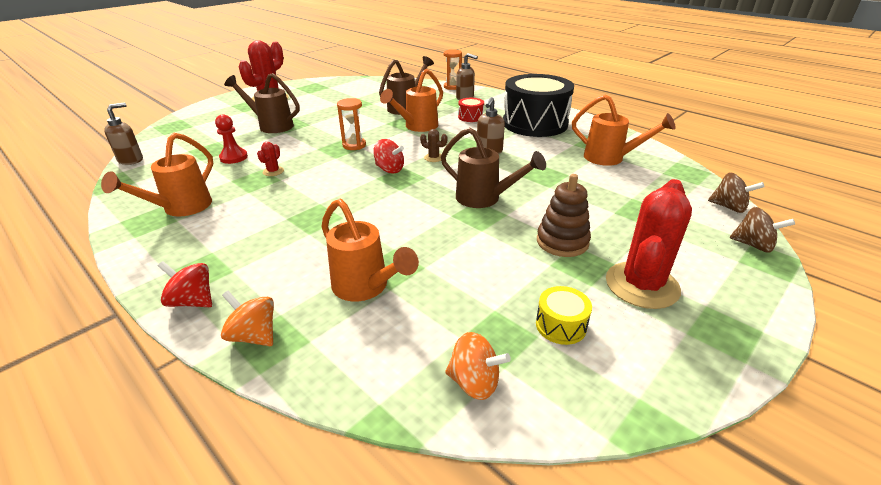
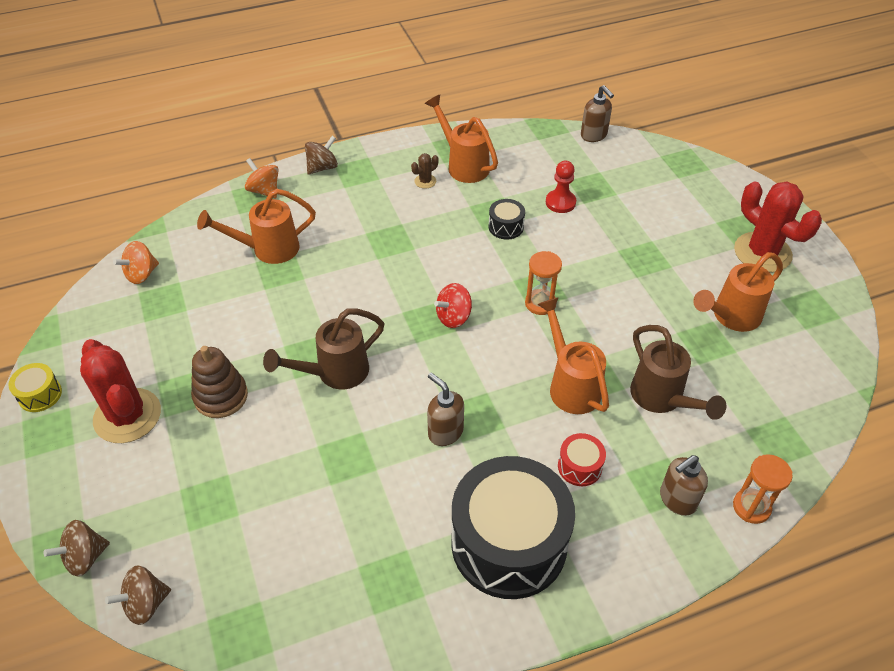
camera: 115 degrees right, 15 degrees up
(193, 301) = (322, 167): red spinning top -> brown spinning top
(254, 336) = (264, 191): orange spinning top -> orange spinning top turned 105 degrees counterclockwise
(271, 125) = (648, 241): brown watering can -> none
(273, 171) = (506, 227): red cactus -> black drum
(434, 158) = (460, 367): brown cactus -> brown cactus (425, 181)
(561, 325) = (140, 338): yellow drum -> yellow drum (40, 395)
(610, 158) = (336, 565): orange watering can -> orange watering can (730, 317)

